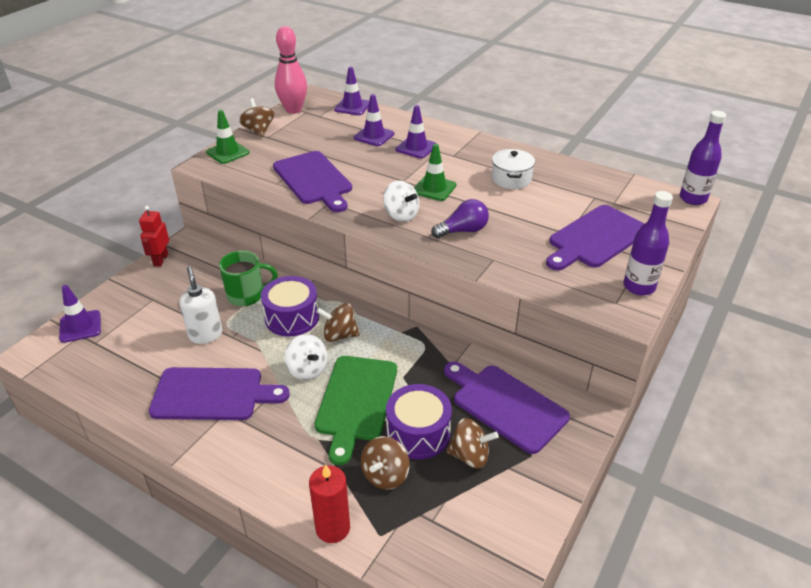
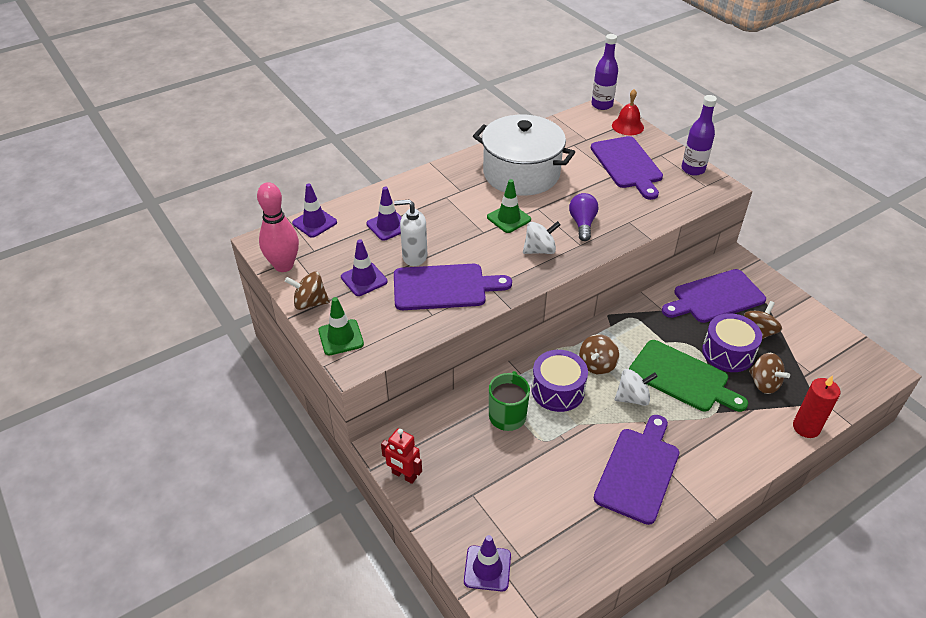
camera: 65 degrees left, 5 degrees up
(205, 335) = (552, 460): white soap dispenser -> white soap dispenser (414, 257)
(416, 147) = (431, 207): purple traffic cone -> purple traffic cone (364, 279)
(511, 179) = (521, 173): white pot -> white pot, size x2.10
(672, 224) = (627, 126): none -> red bell

